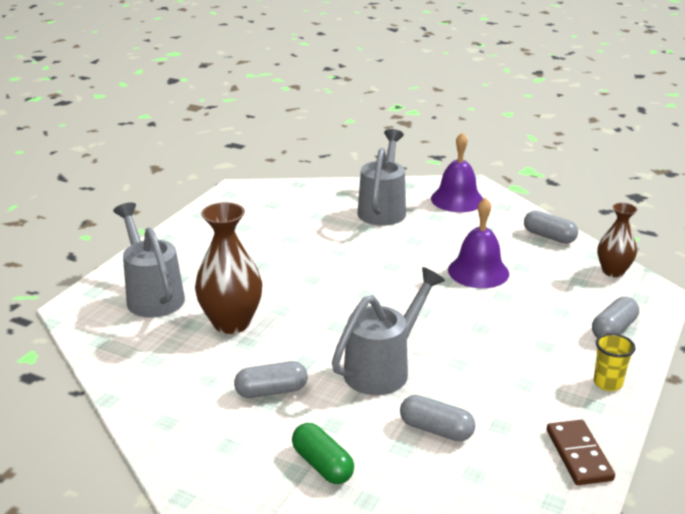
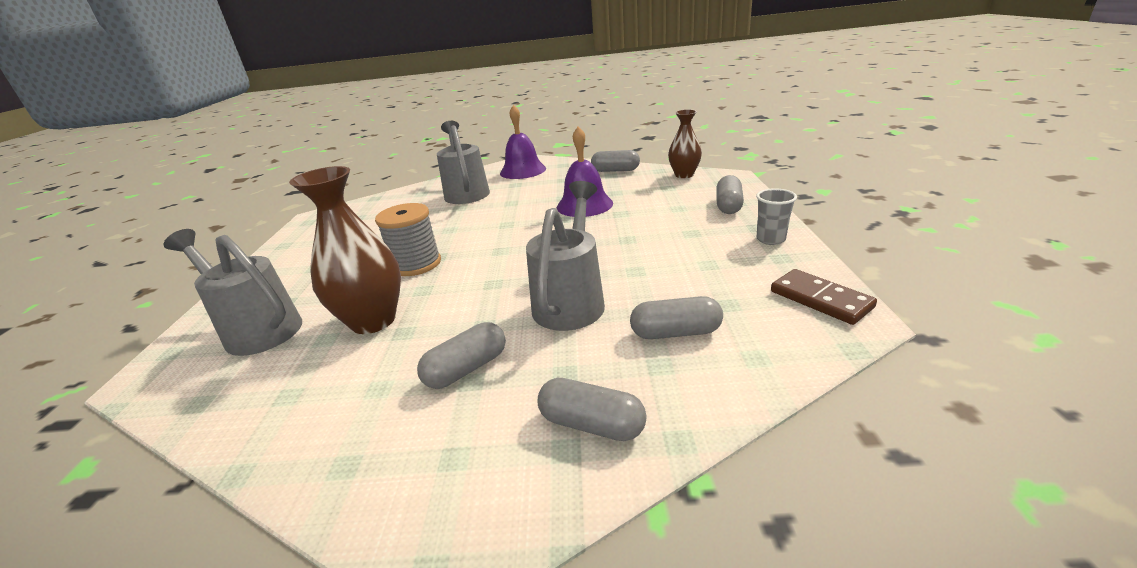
camera: 25 degrees left, 0 degrees up
(290, 280) = (416, 264): none -> grey spool
(322, 465) = (592, 424): green capsule -> grey capsule
(607, 383) = (770, 239): yellow cup -> grey cup

